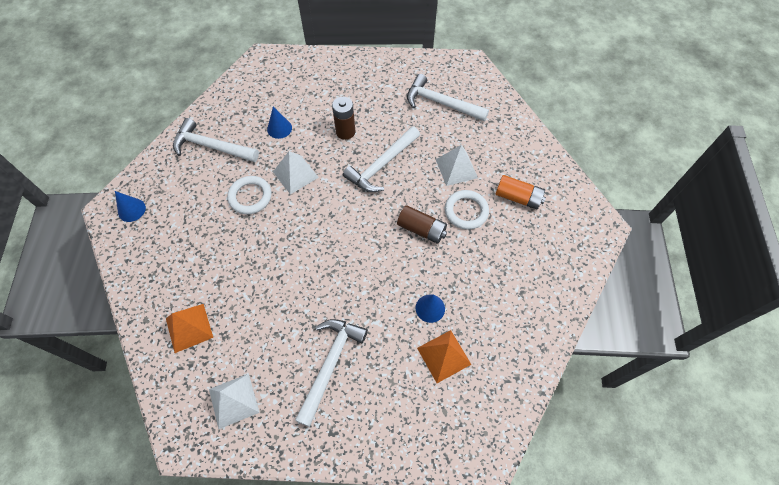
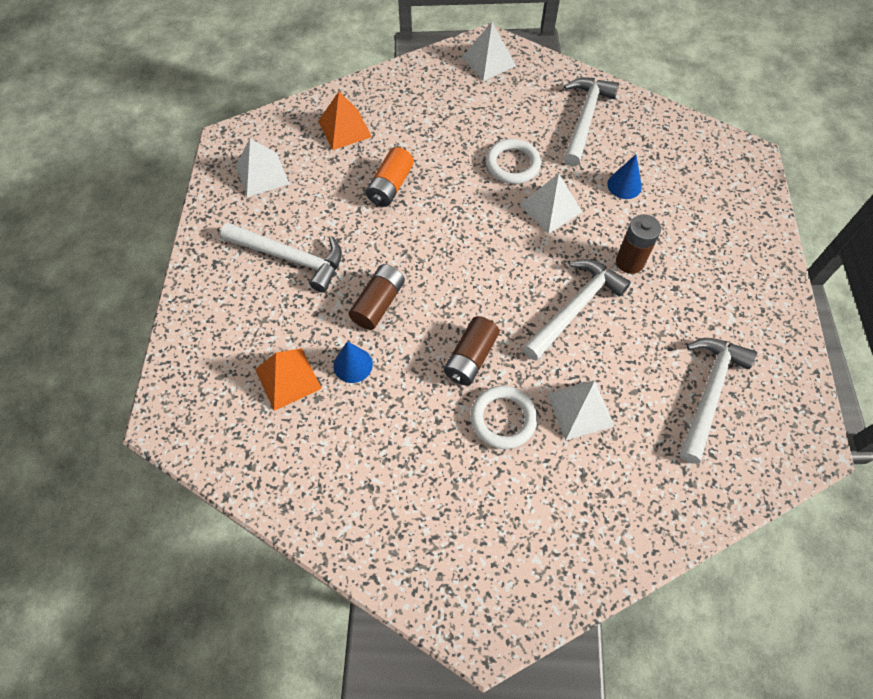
camera: 90 degrees right, 0 degrees up
(131, 210) = (488, 61): blue cone -> white pyramid
(376, 292) = (378, 303): none -> brown battery
(381, 165) = (575, 308): white hammer -> white hammer turned 90 degrees clockwise
(518, 197) = (532, 499): orange battery -> orange battery (390, 186)

